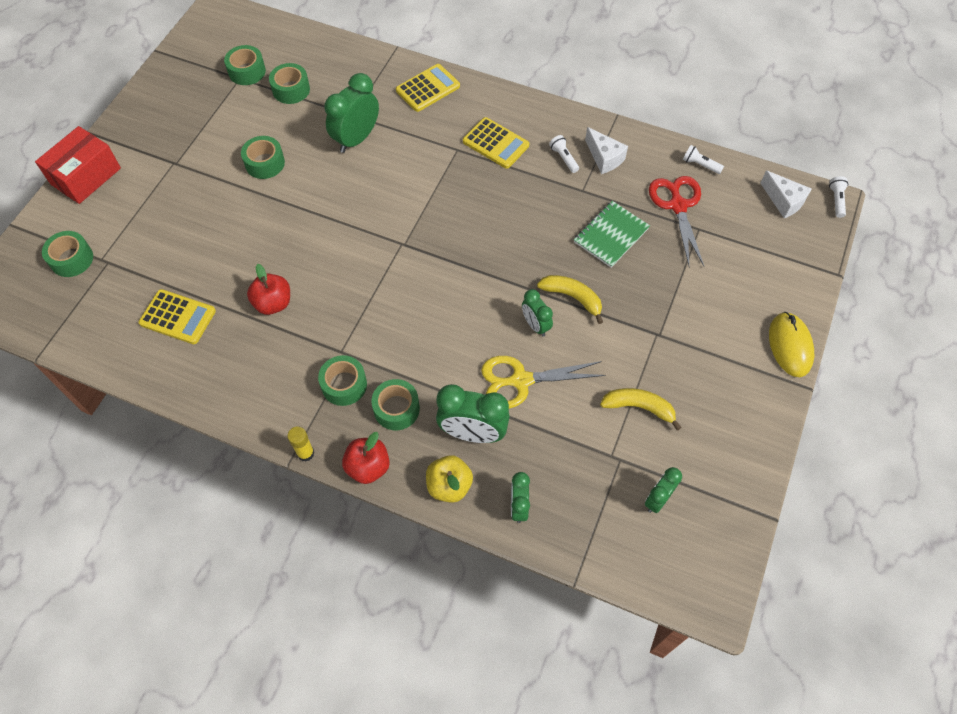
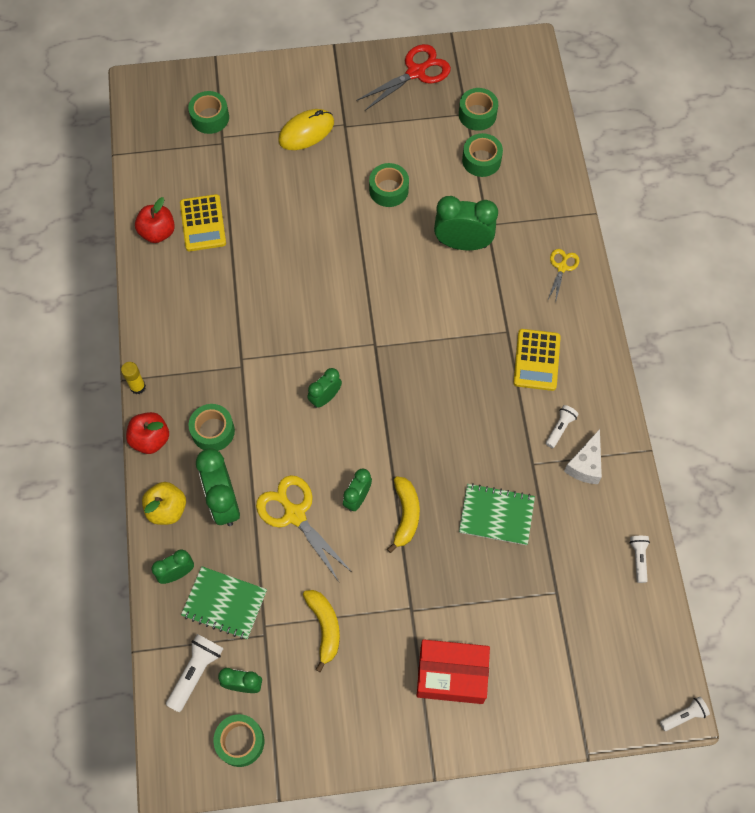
camera: 60 degrees right, 5 degrees up
(86, 176) = (291, 74): red box -> red box (451, 675)
(273, 303) = (256, 282): red apple -> red apple (158, 232)
(344, 385) = (212, 379): green tape -> green tape (240, 741)
(426, 304) = (325, 398): none -> green clock
(428, 88) = (562, 267): yellow calculator -> yellow scissors
(571, 479) = (224, 603): none -> green notebook
(625, 535) = (196, 672): none -> white flashlight
(678, 206) = (571, 560): red scissors -> red scissors (416, 72)
(783, 201) = (646, 661): white cheese -> none
(790, 346) = (471, 738): yellow mouse -> yellow mouse (306, 131)

